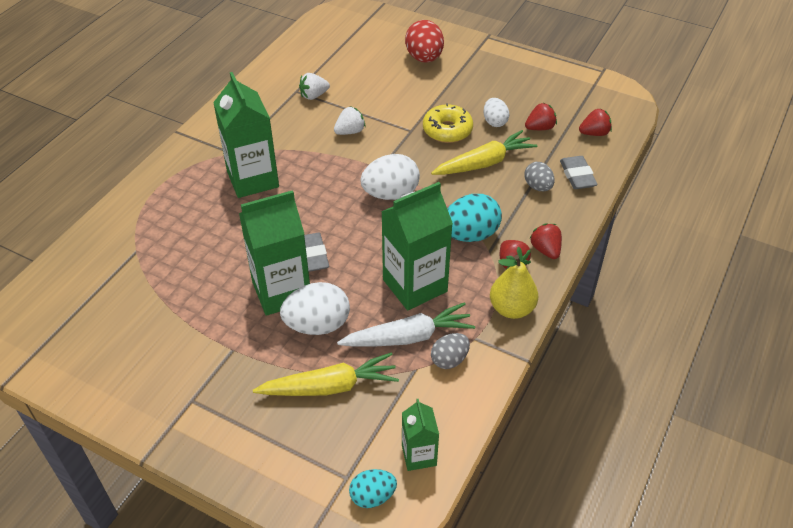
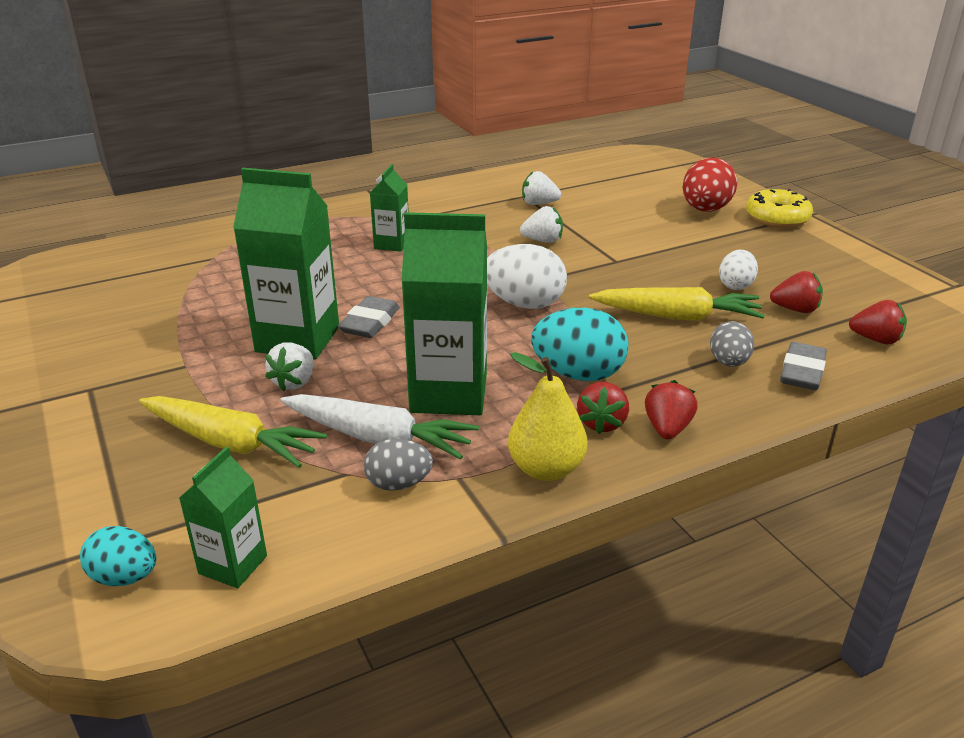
camera: 35 degrees right, 15 degrees down
(253, 179) = (392, 244): green carton -> green carton, size x0.54
(317, 325) = (294, 382): white egg -> white strawberry
(447, 130) = (662, 274): yellow donut -> yellow donut (777, 218)

